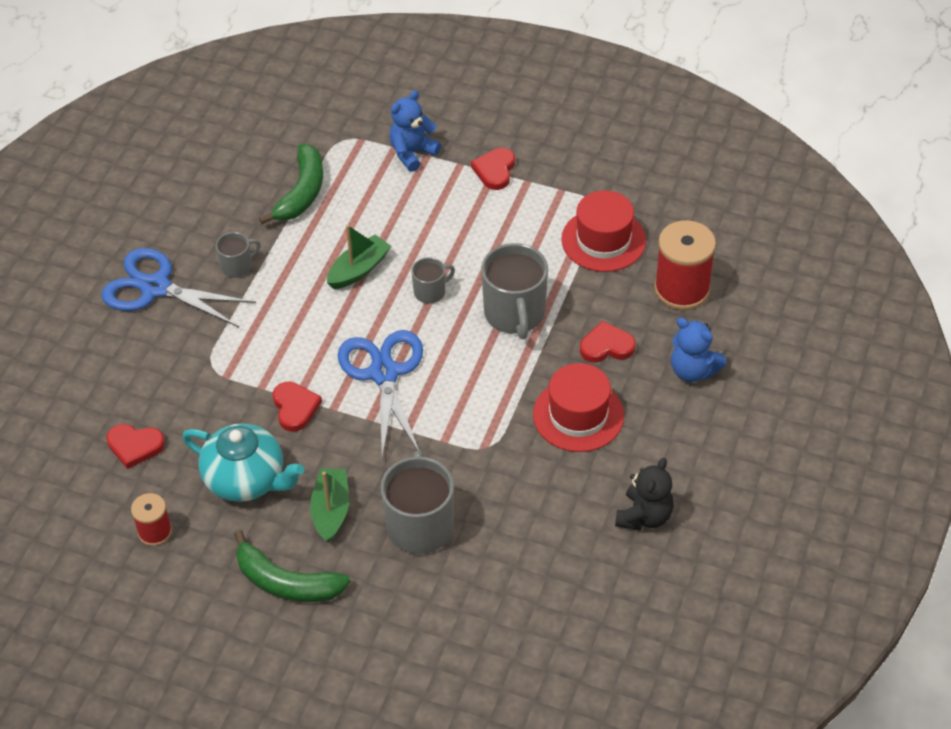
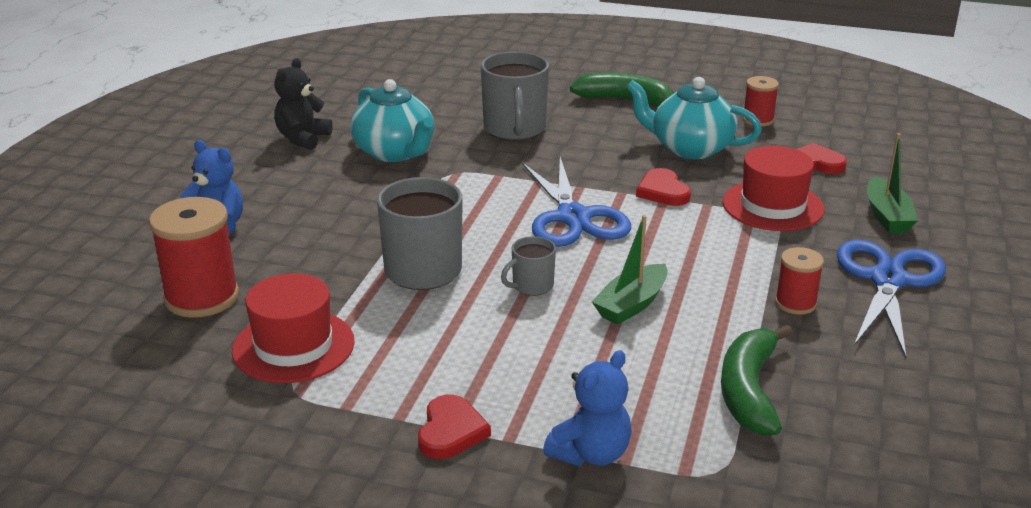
camera: 175 degrees right, 20 degrees down
(155, 287) = (888, 280): blue scissors -> blue scissors turned 90 degrees counterclockwise
(237, 266) = (795, 303): grey mug -> red spool
(331, 510) = (600, 134): green boat -> green boat (887, 216)
(545, 485) = (395, 152): none -> turquoise teapot
(578, 415) = (356, 195): red hat -> red hat (773, 206)
(606, 346) = (313, 245): red heart -> none

